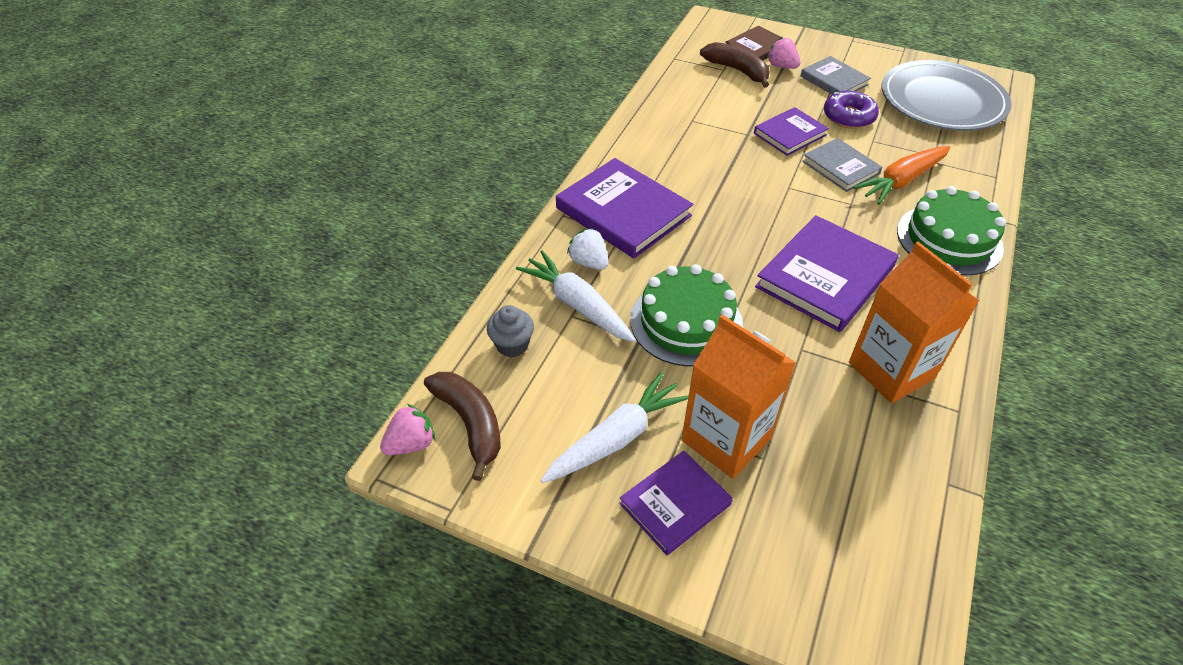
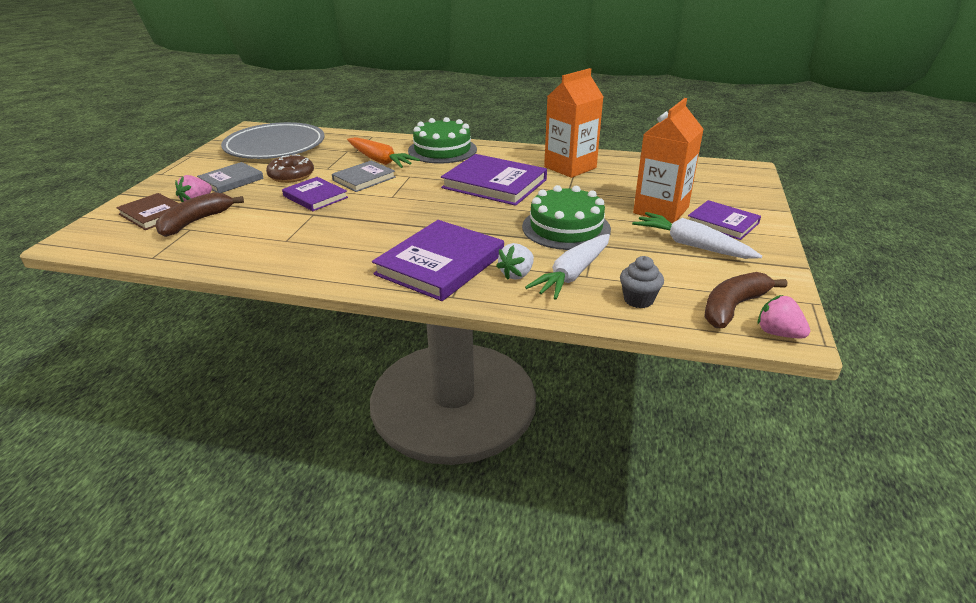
camera: 100 degrees left, 15 degrees down
(848, 117) = (291, 175): purple donut -> brown donut

